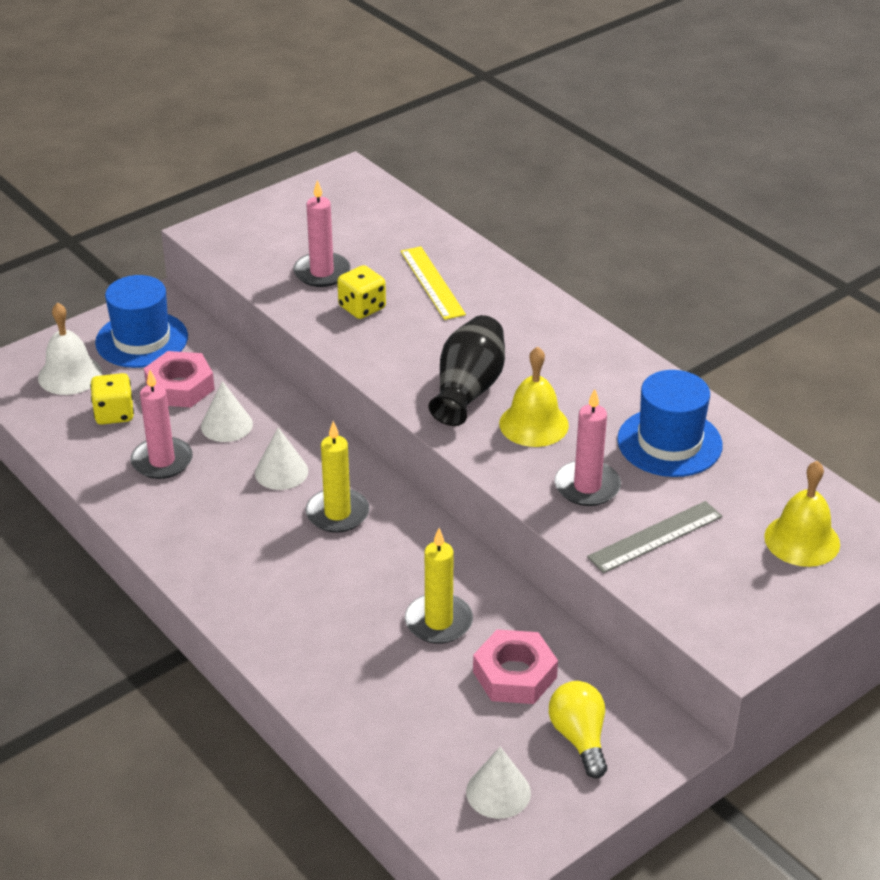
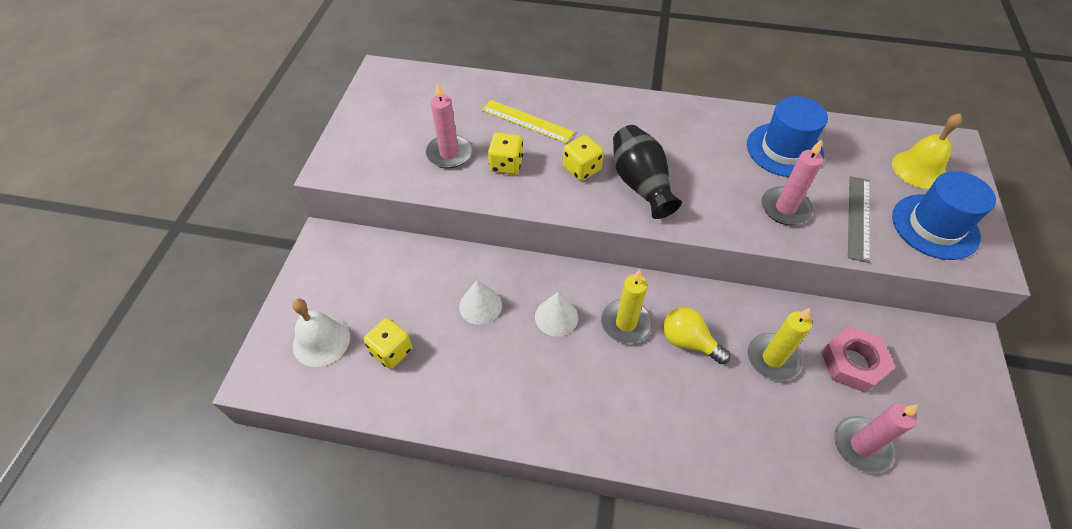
camera: 40 degrees left, 15 degrees up
(142, 340) = (345, 277): blue hat -> blue hat (935, 226)
(162, 461) = (469, 366): pink candle -> pink candle (861, 446)
(180, 387) = (415, 297): pink nut -> none
(429, 348) = (582, 169): none -> yellow dice
(498, 792) = (948, 457): white cone -> none
(533, 424) = (705, 184): yellow bell -> none
(579, 738) = (933, 379): yellow light bulb -> yellow light bulb (688, 342)

